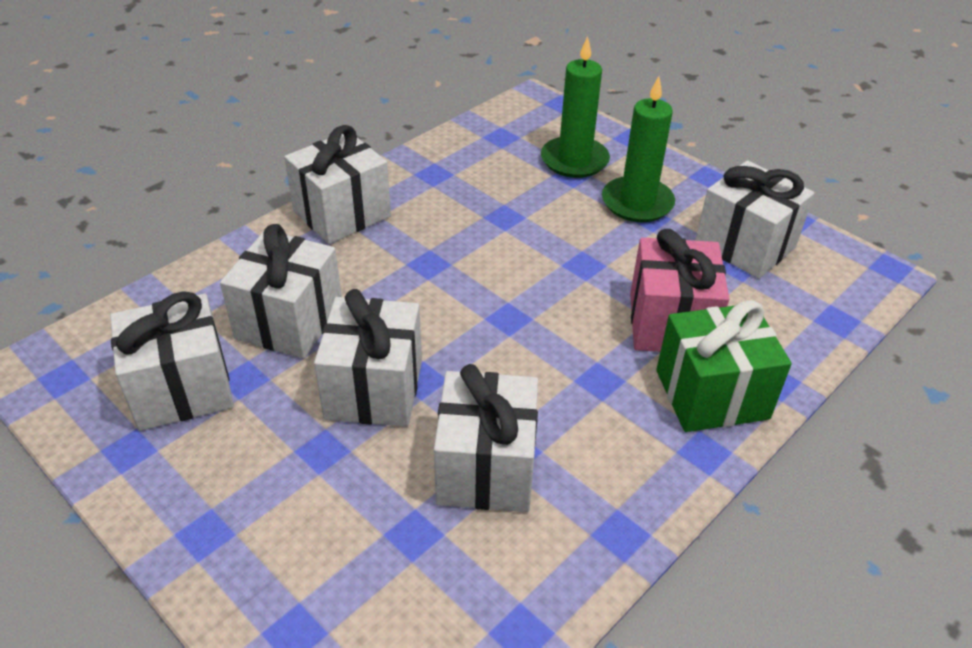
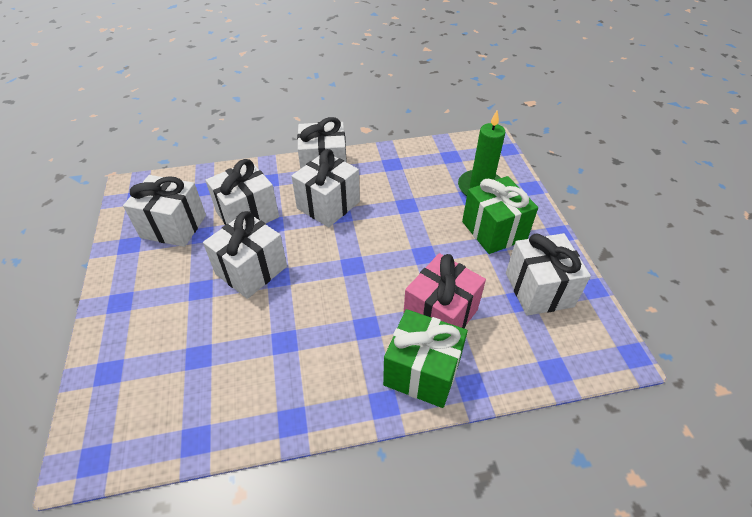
camera: 35 degrees right, 5 degrees up
(486, 468) = (262, 342): white gift -> white gift (328, 205)
(637, 203) = (494, 230): green candle -> green gift

